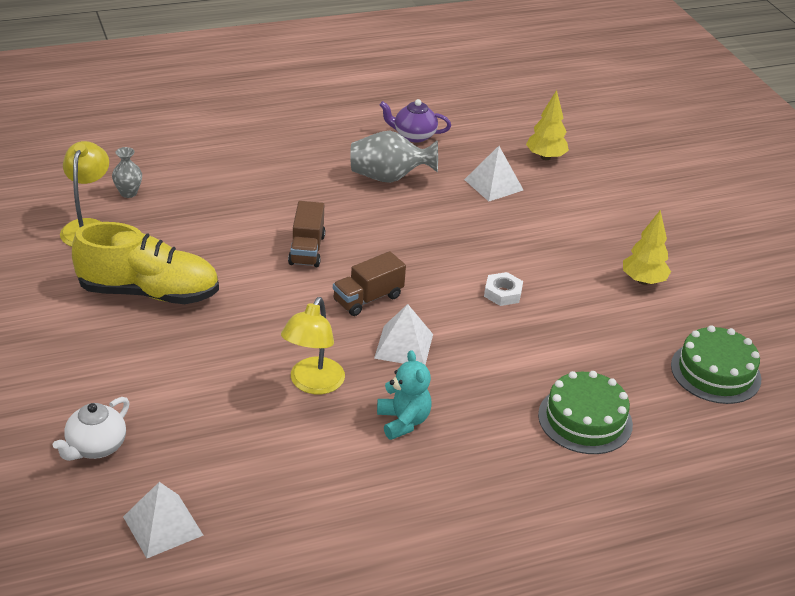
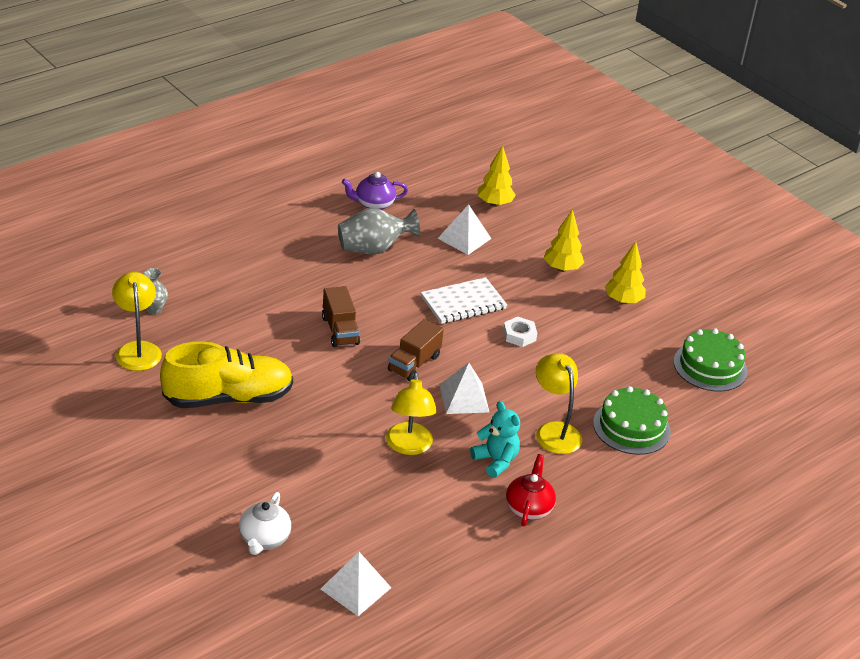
camera: 20 degrees left, 0 degrees up
(413, 483) = (528, 508): none -> red teapot
(457, 248) = (463, 303): none -> white notebook
(489, 404) = (554, 431): none -> yellow lamp
(588, 234) = (562, 268): none -> yellow tree

